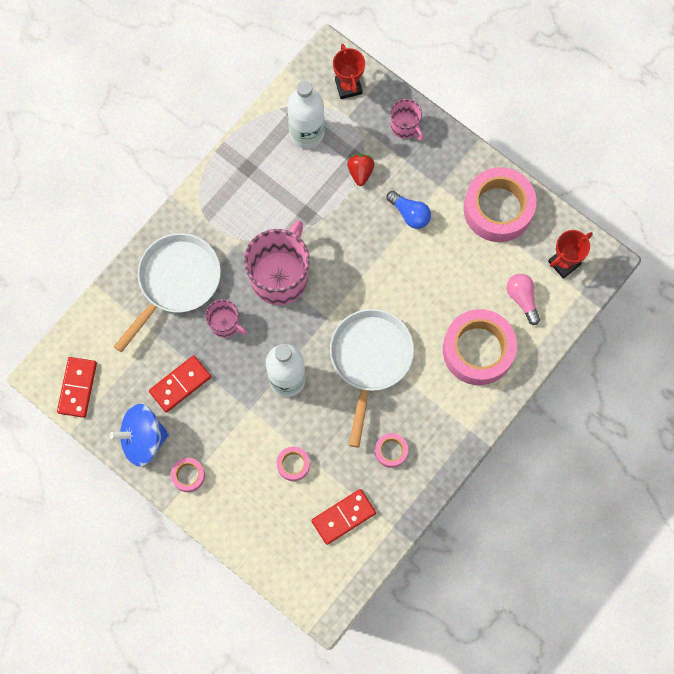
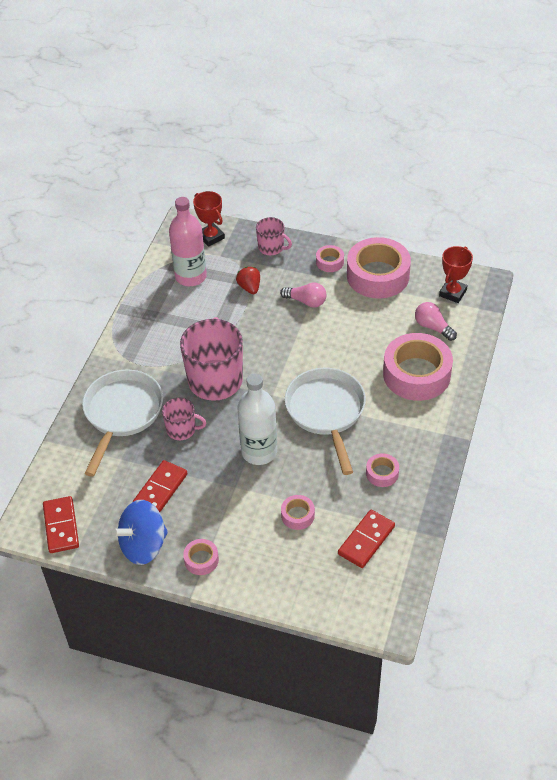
camera: 20 degrees left, 25 degrees down
(307, 133) = (191, 276): white bottle -> pink bottle
(410, 214) = (306, 301): blue light bulb -> pink light bulb
(456, 171) = (329, 262): none -> pink tape

